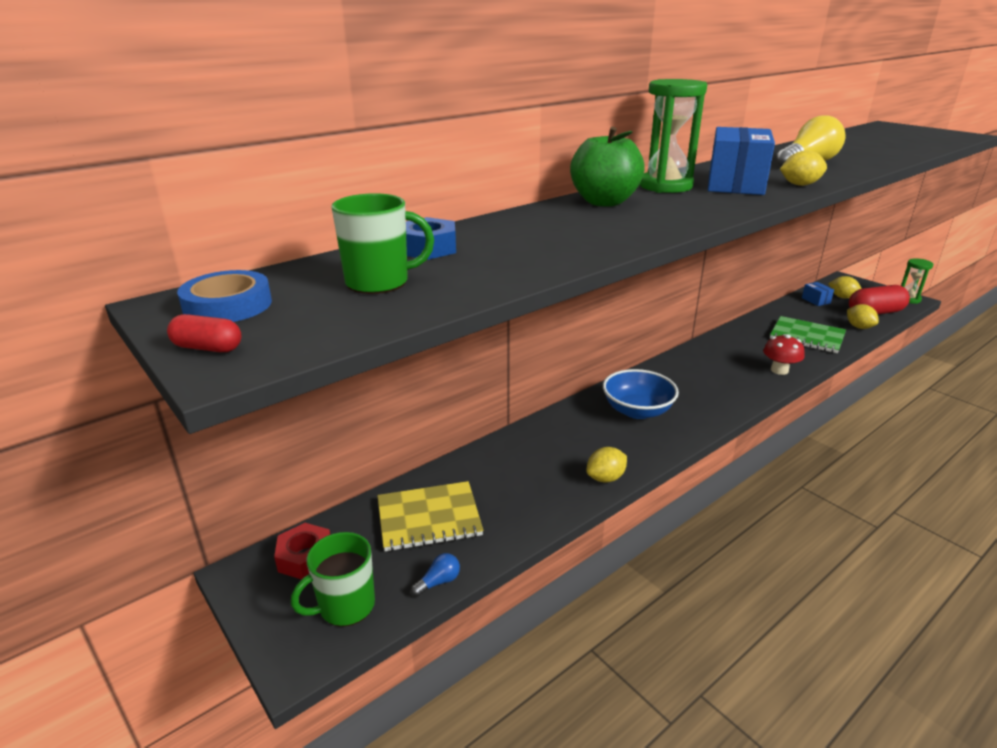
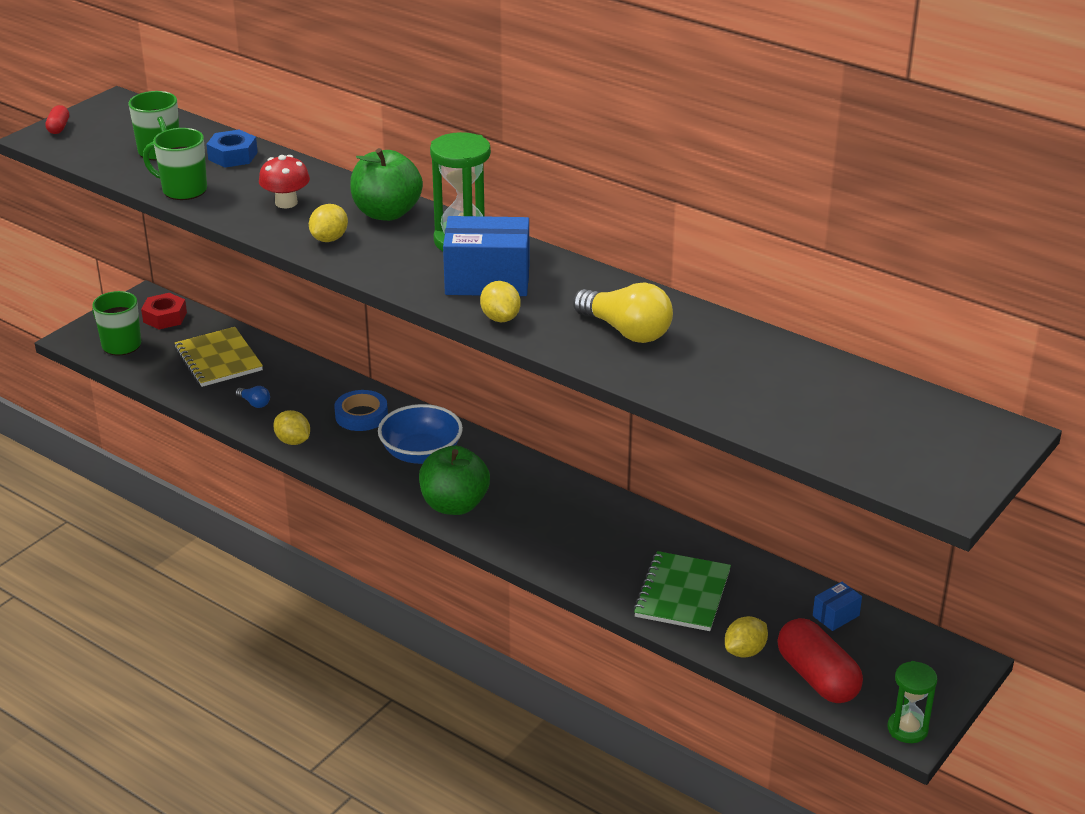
camera: 75 degrees right, 5 degrees up
(228, 305) = (116, 117): blue tape -> blue tape (361, 415)
(438, 582) = (148, 377): blue light bulb -> blue light bulb (254, 403)
(505, 274) = (183, 190): none -> green mug
(712, 403) = (454, 505): none -> green apple
(779, 370) = (561, 560): red mushroom -> red mushroom (286, 203)
(842, 297) = (870, 648): yellow lemon -> yellow lemon (329, 239)

